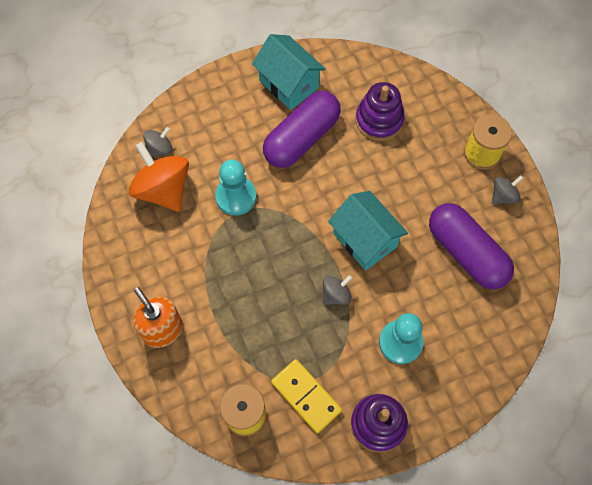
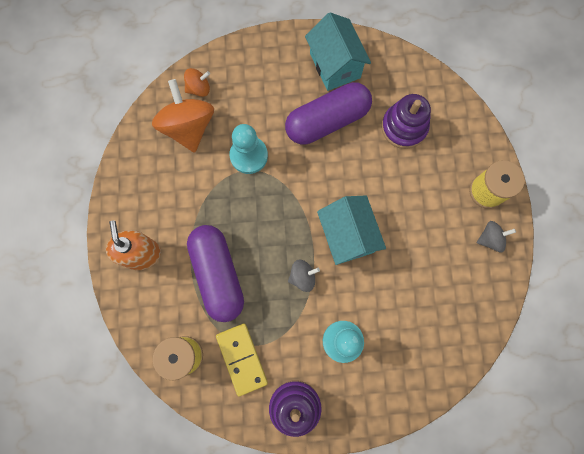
camera: 20 degrees right, 10 degrees up
(159, 149) = (199, 88): grey spinning top -> orange spinning top
(466, 253) = (434, 280): purple capsule -> purple capsule (218, 274)

